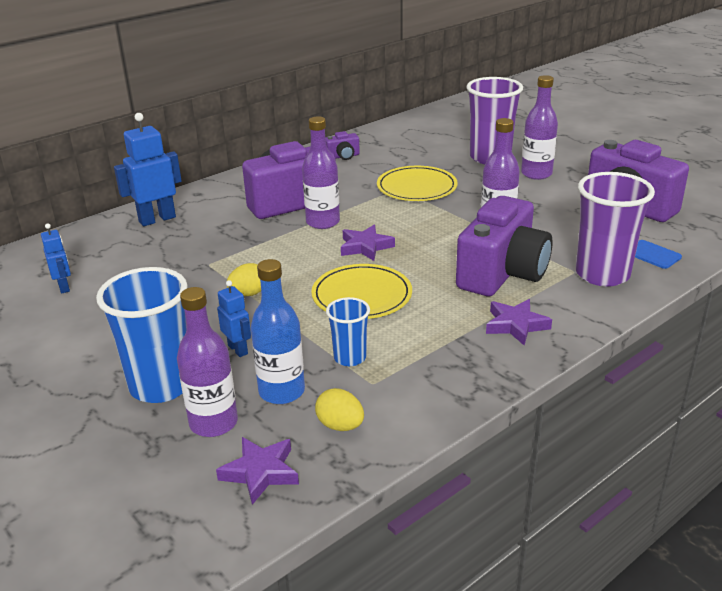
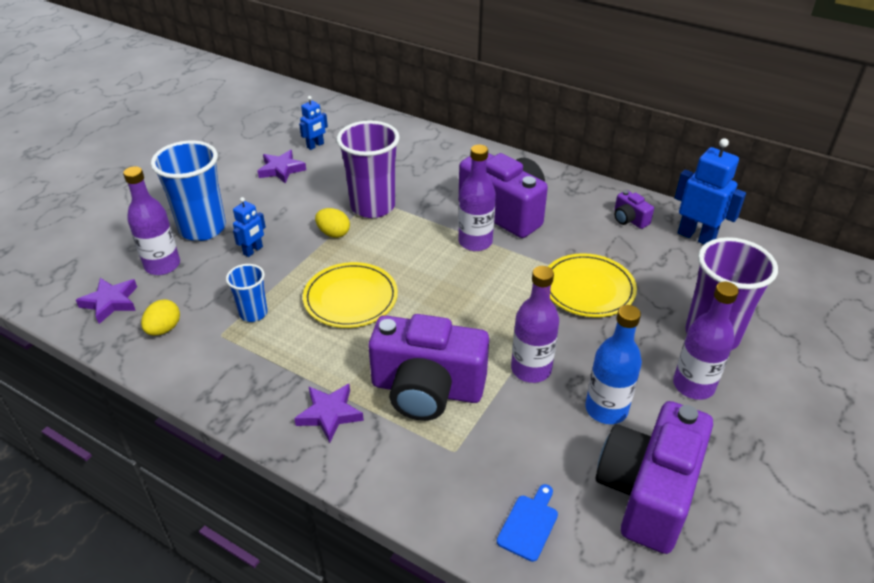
camera: 70 degrees right, 10 degrees up
(157, 219) = (434, 151): blue robot -> blue robot (696, 237)
(281, 391) = (203, 288): blue bottle -> blue bottle (606, 409)
(365, 247) = (440, 280): purple star -> purple star (281, 169)
(602, 274) = (457, 478): purple cup -> purple cup (372, 206)

